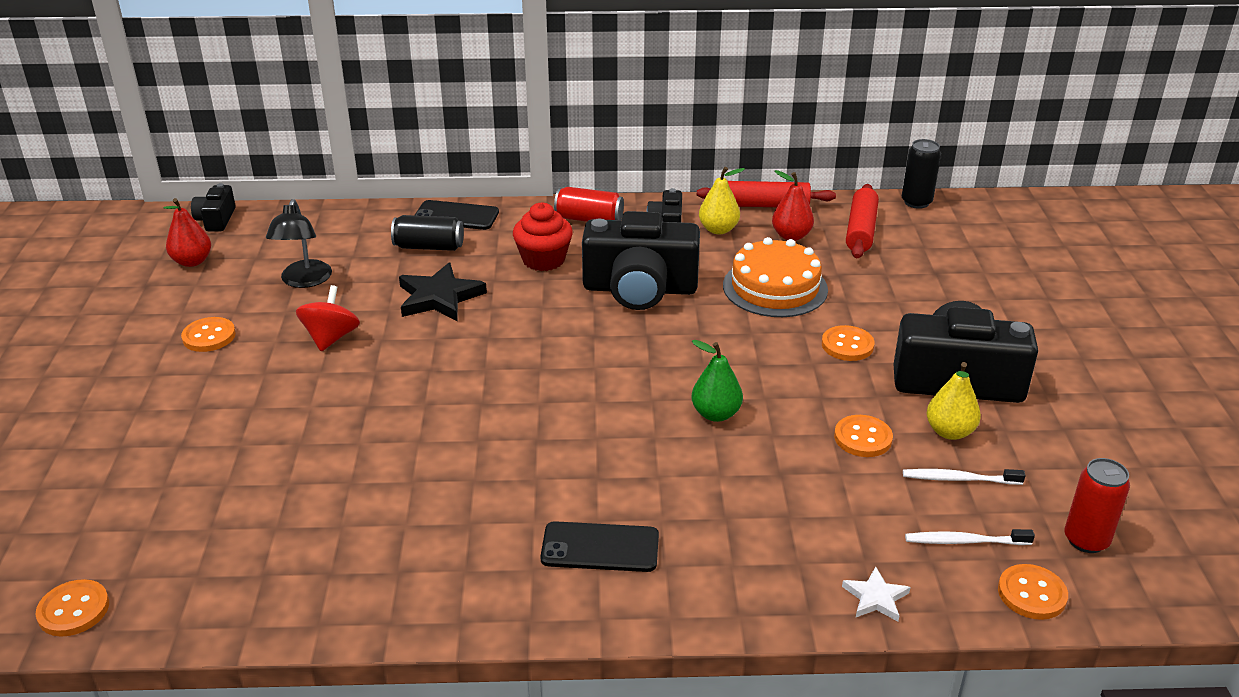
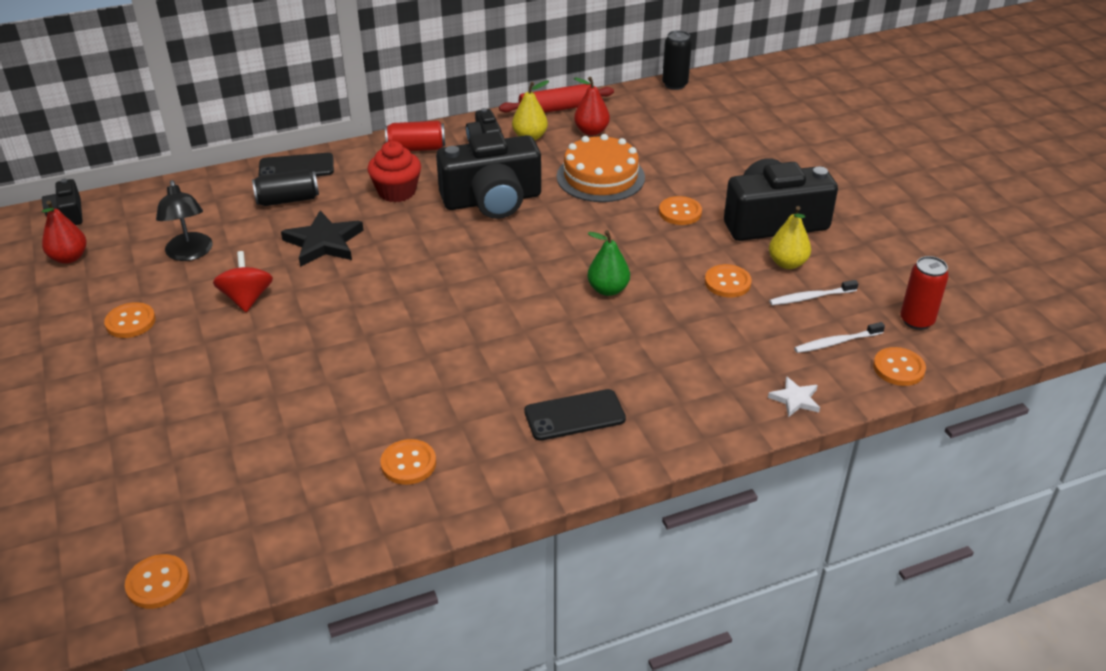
camera: 20 degrees left, 5 degrees up
(390, 553) = (408, 463): none -> orange button
(861, 230) = (644, 116): red rolling pin -> none

